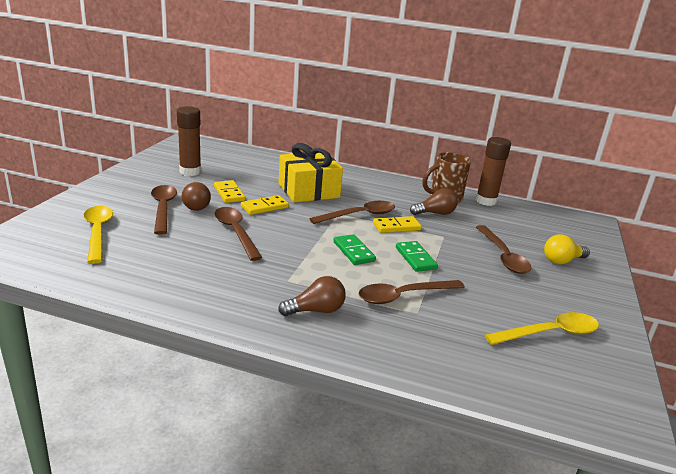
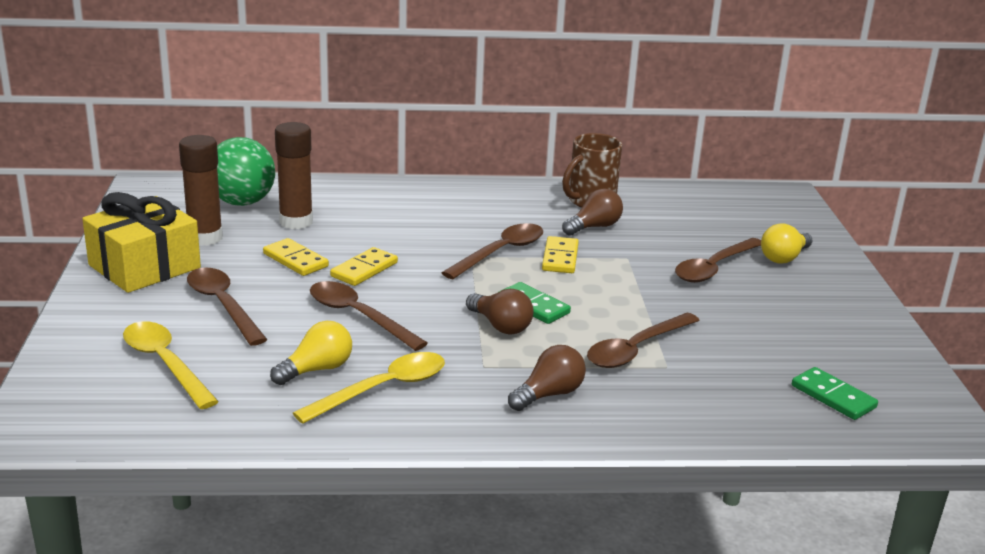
camera: 20 degrees left, 0 degrees up
(180, 257) = (317, 369): none -> yellow light bulb
(195, 205) = (264, 290): brown light bulb -> brown light bulb (500, 326)
(229, 158) = (242, 202): none -> green ball
(308, 191) = (403, 230): yellow gift -> yellow gift (144, 266)
(396, 227) = (560, 258): yellow domino -> yellow domino turned 45 degrees counterclockwise
(415, 258) = (615, 296): green domino -> green domino (833, 396)
(486, 201) = (644, 194): brown glue stick -> brown glue stick (296, 222)
(503, 256) = (714, 268): brown spoon -> brown spoon turned 75 degrees clockwise
(550, 333) = (823, 352): yellow spoon -> yellow spoon (383, 389)

